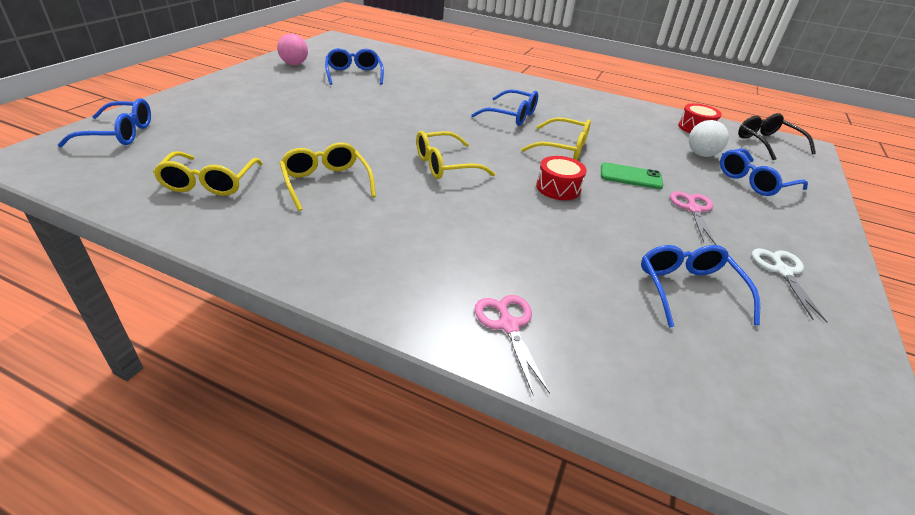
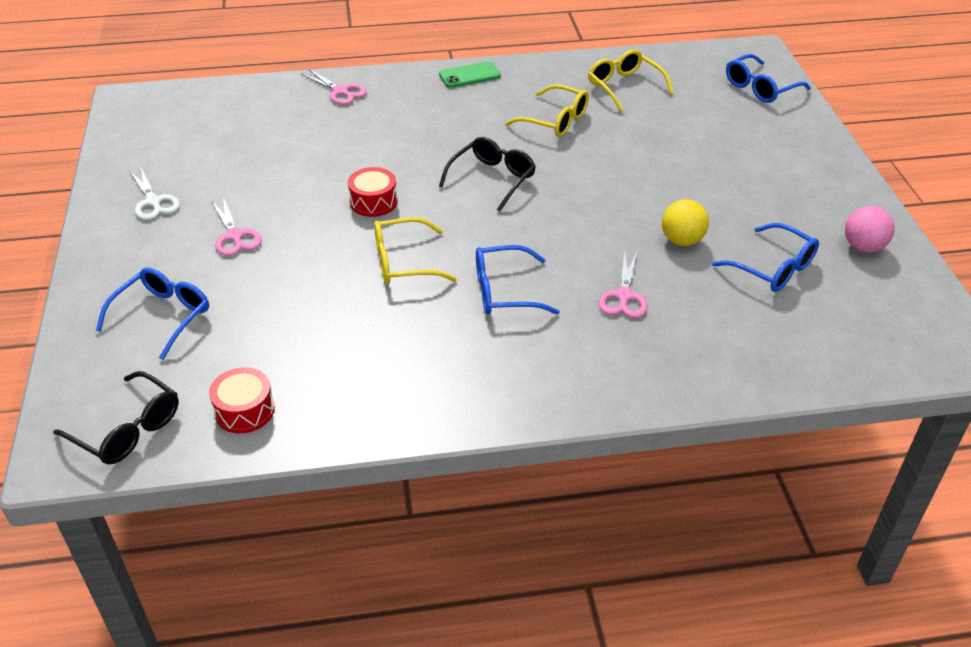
camera: 150 degrees right, 5 degrees up
(377, 96) = (682, 240): none -> yellow ball
(445, 165) = (492, 179): yellow glasses -> black glasses
(448, 93) = (624, 296): none -> pink scissors
(630, 176) = (310, 252): green phone -> green phone (469, 75)
(688, 290) = (232, 155): blue glasses -> none
(701, 154) = (231, 340): white ball -> none

